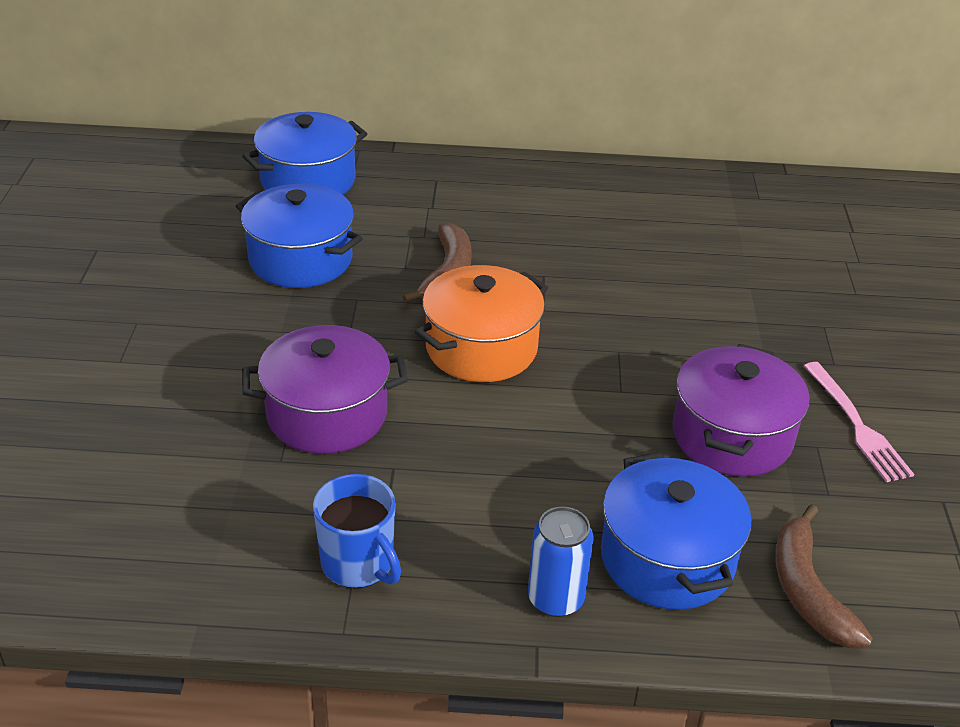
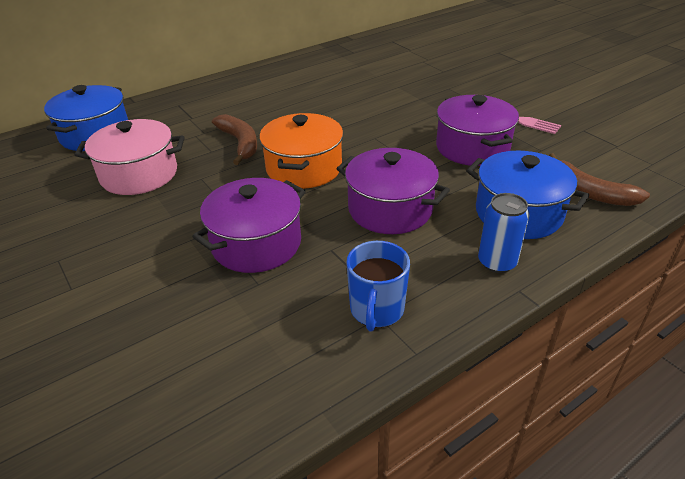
camera: 35 degrees left, 0 degrees up
(300, 259) = (139, 174): blue pot -> pink pot
(359, 564) = (376, 310): blue mug -> blue mug turned 90 degrees clockwise
(516, 459) = (390, 209): none -> purple pot

